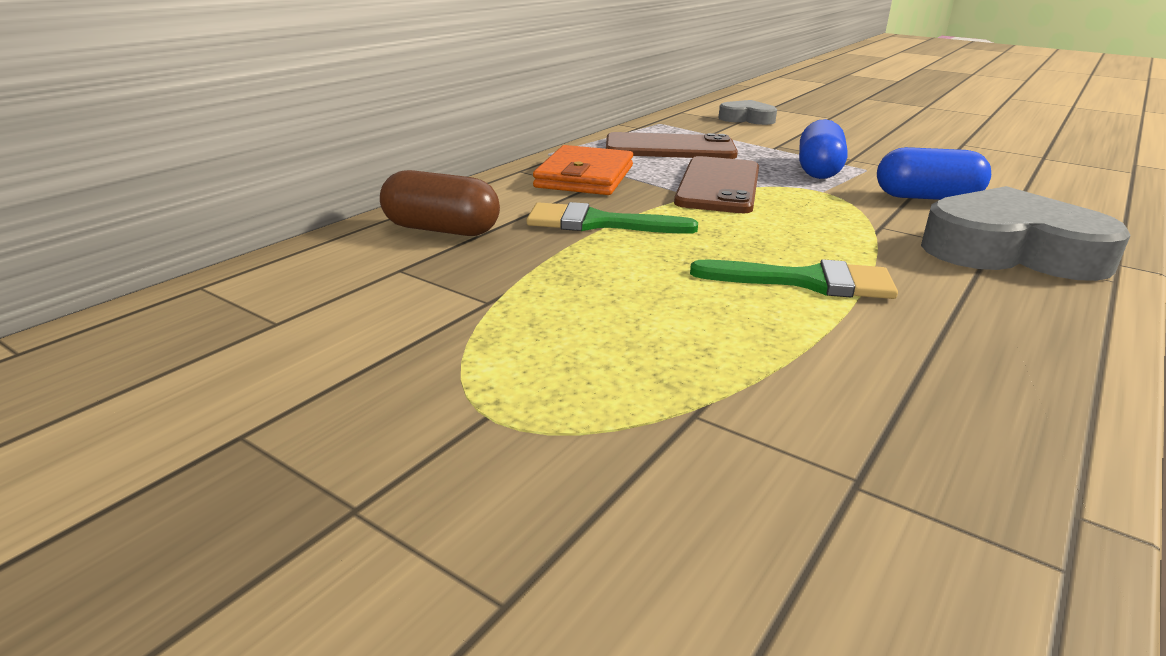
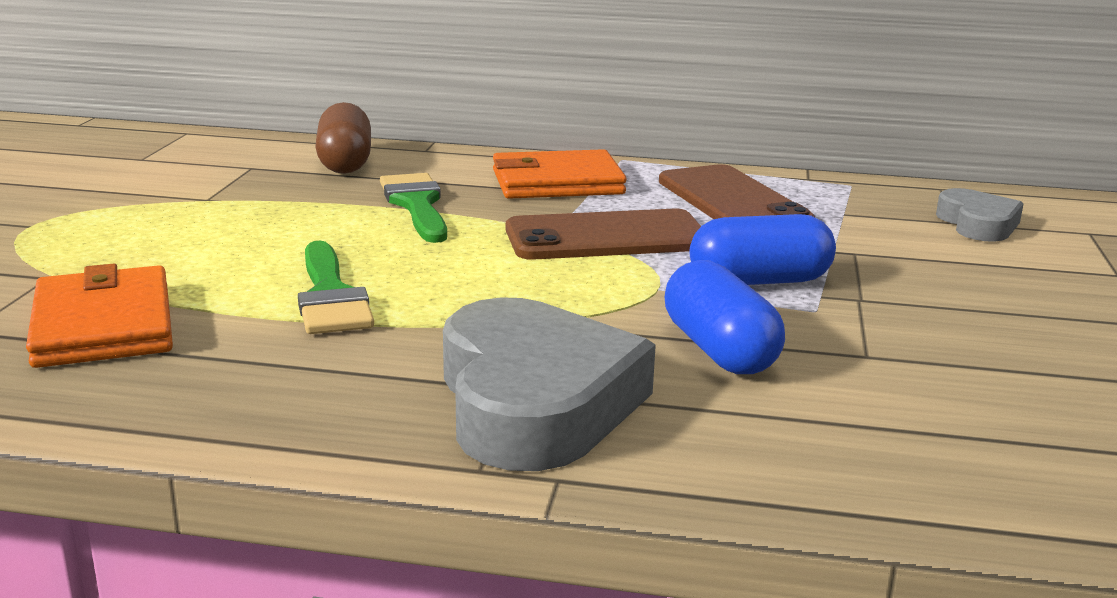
camera: 65 degrees right, 5 degrees down
(856, 388) = (103, 325): none -> orange wallet

